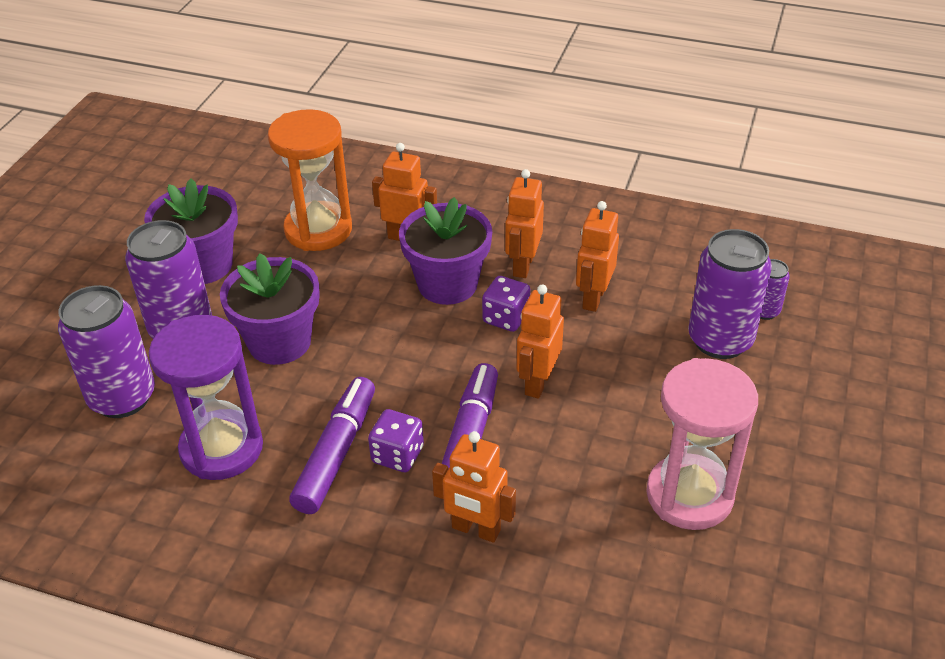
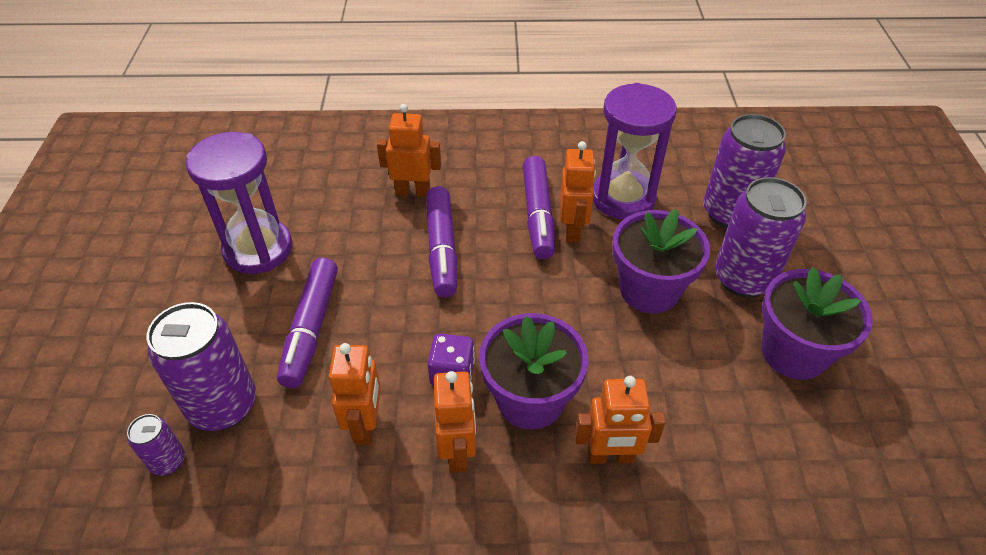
camera: 160 degrees right, 5 degrees up
(318, 230) = (718, 438): orange hourglass -> none
(397, 455) = (491, 224): purple dice -> none
(537, 382) = (400, 311): orange robot -> orange robot (572, 230)
(633, 387) = (311, 329): none -> purple marker
(689, 495) = (258, 249): pink hourglass -> purple hourglass

